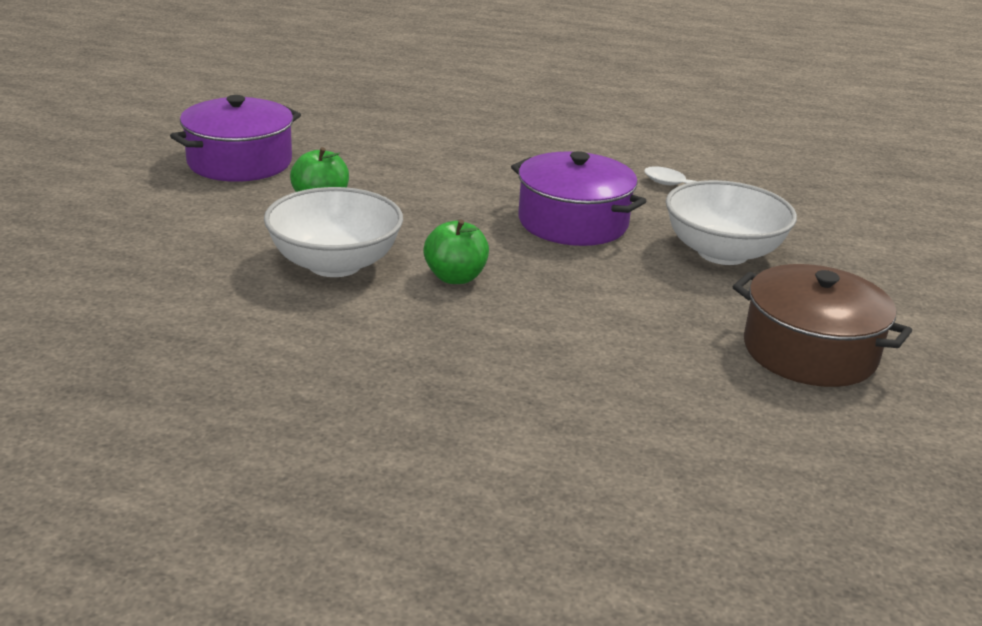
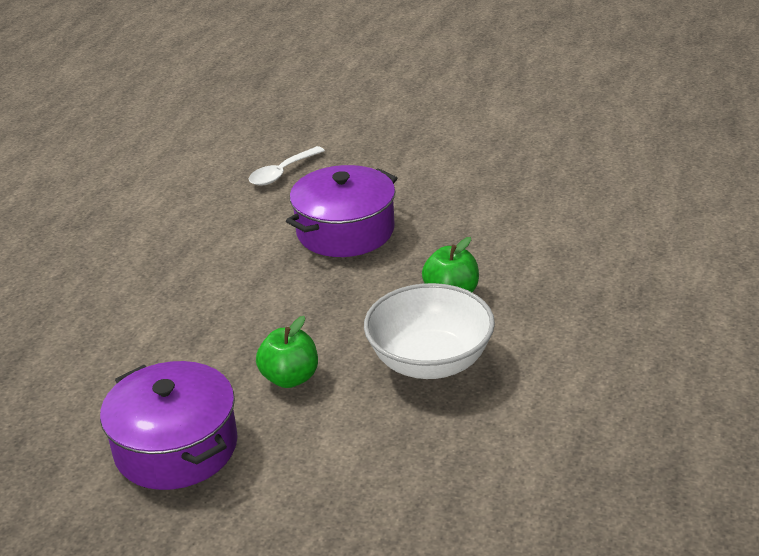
camera: 80 degrees left, 5 degrees up
(722, 253) = (401, 167): white bowl -> none
(809, 352) = (545, 151): brown pot -> none

